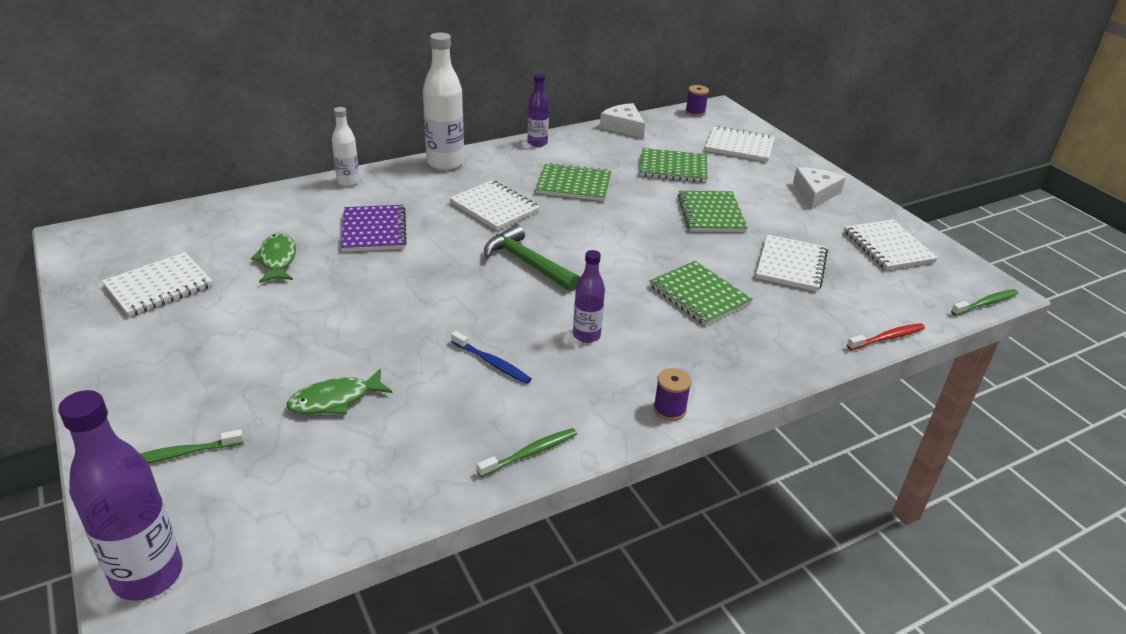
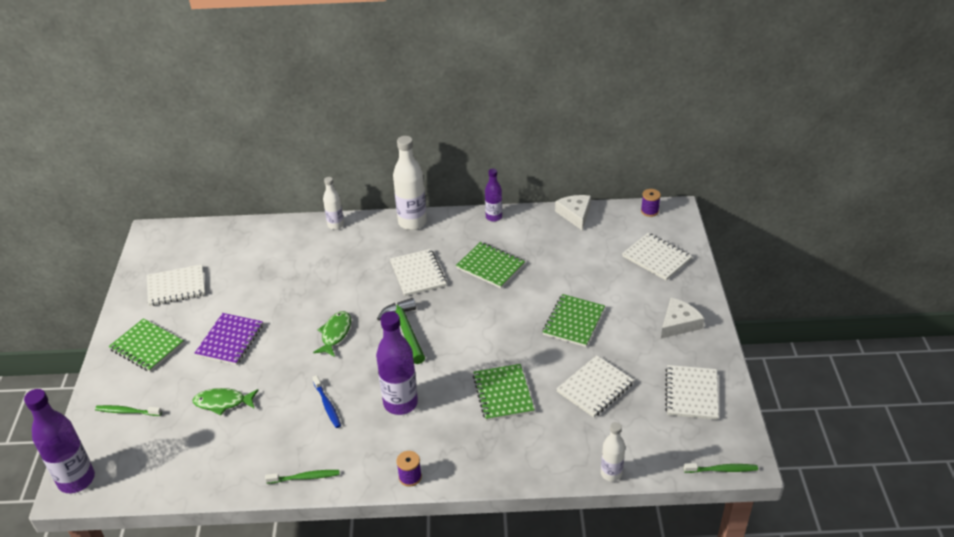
camera: 30 degrees right, 5 degrees up
(277, 259) = (253, 283): green fish -> green fish (335, 334)
(374, 230) = (325, 274): purple notebook -> purple notebook (230, 340)
(586, 335) = (400, 403): purple bottle -> purple bottle, size x1.74
(673, 168) = (581, 268): green notebook -> green notebook (147, 346)
(887, 338) = (611, 473): red toothbrush -> white bottle

